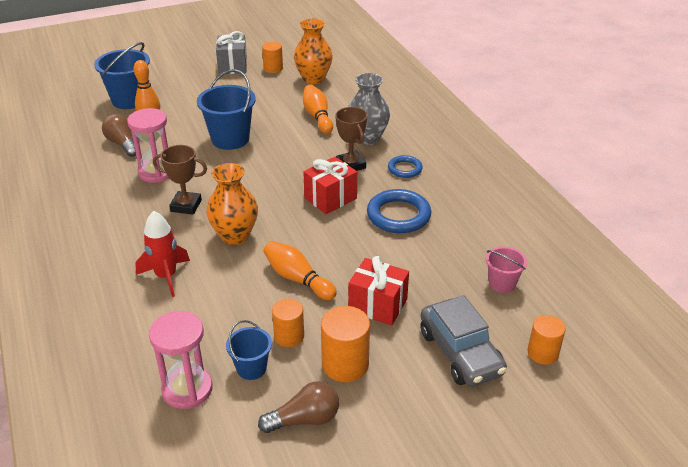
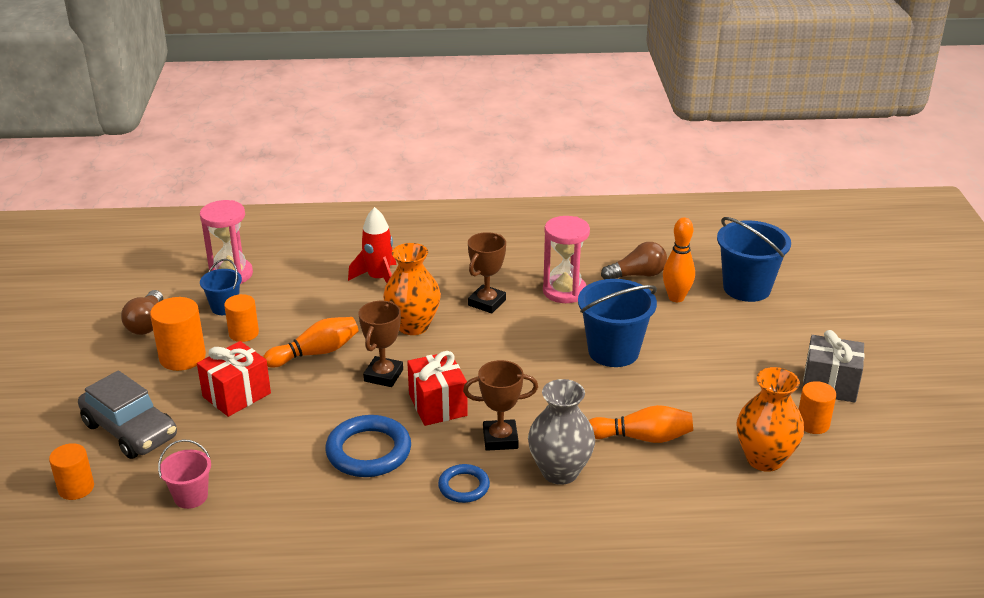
camera: 110 degrees right, 5 degrees down
(309, 233) = (383, 375): none -> brown trophy
(460, 352) = (130, 430): grey car -> grey car turned 135 degrees counterclockwise

